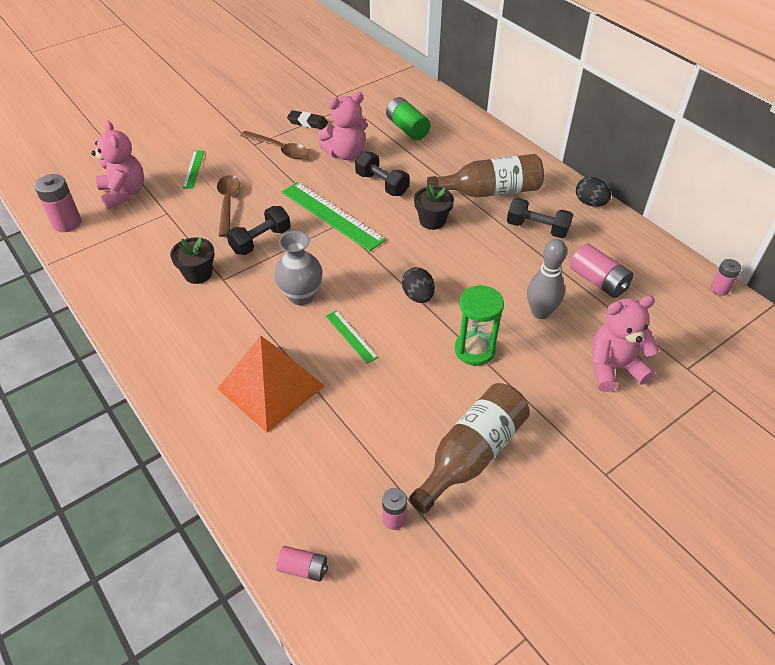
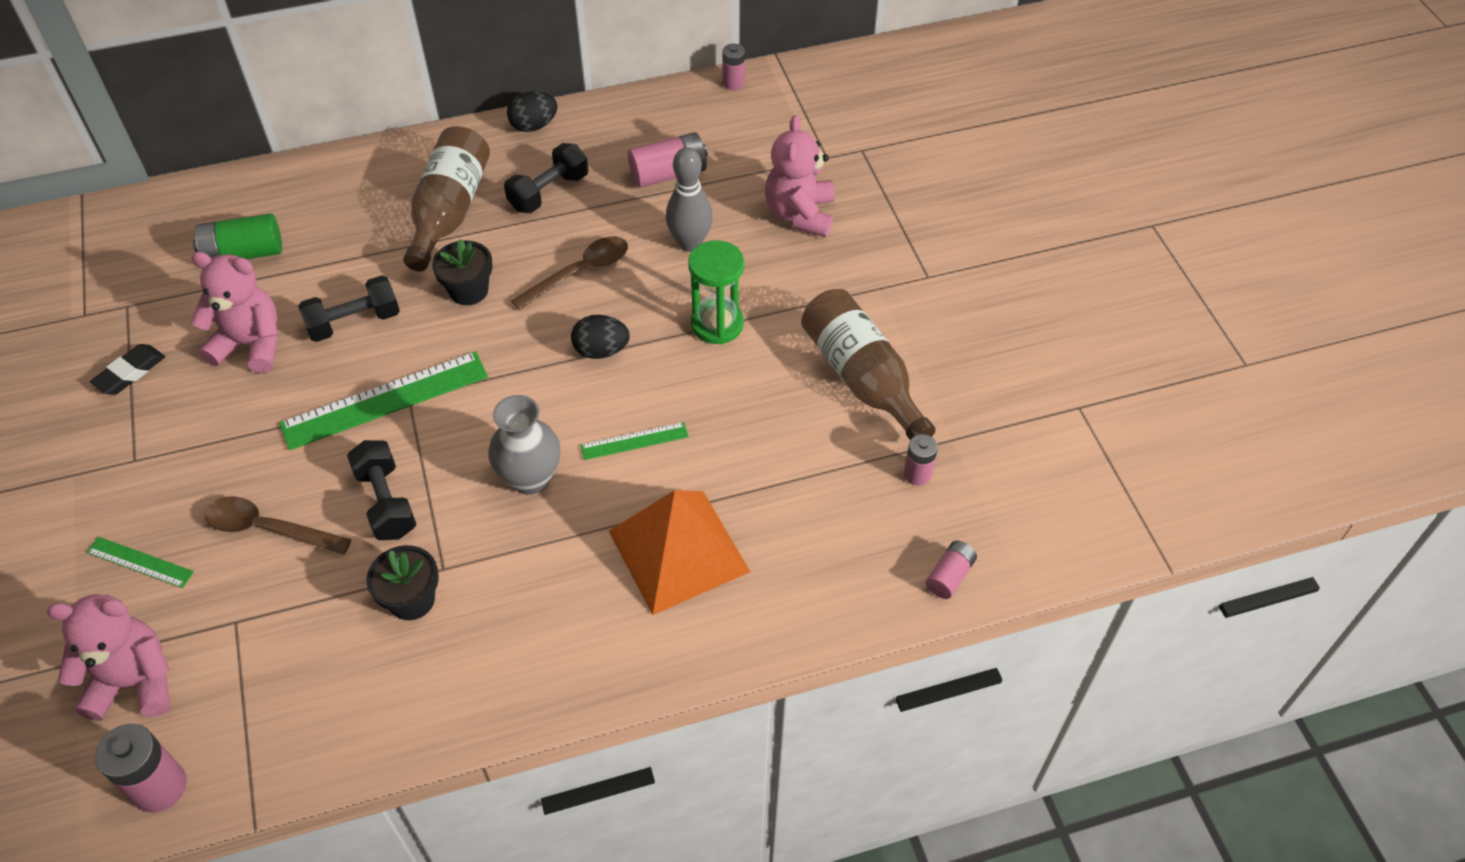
camera: 70 degrees left, 5 degrees up
(279, 149) = (175, 428): brown spoon -> brown spoon (579, 272)
(346, 154) = (251, 344): pink teddy bear -> pink teddy bear turned 75 degrees counterclockwise

